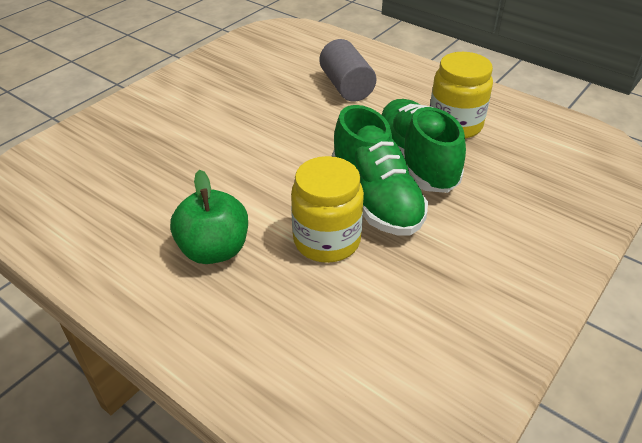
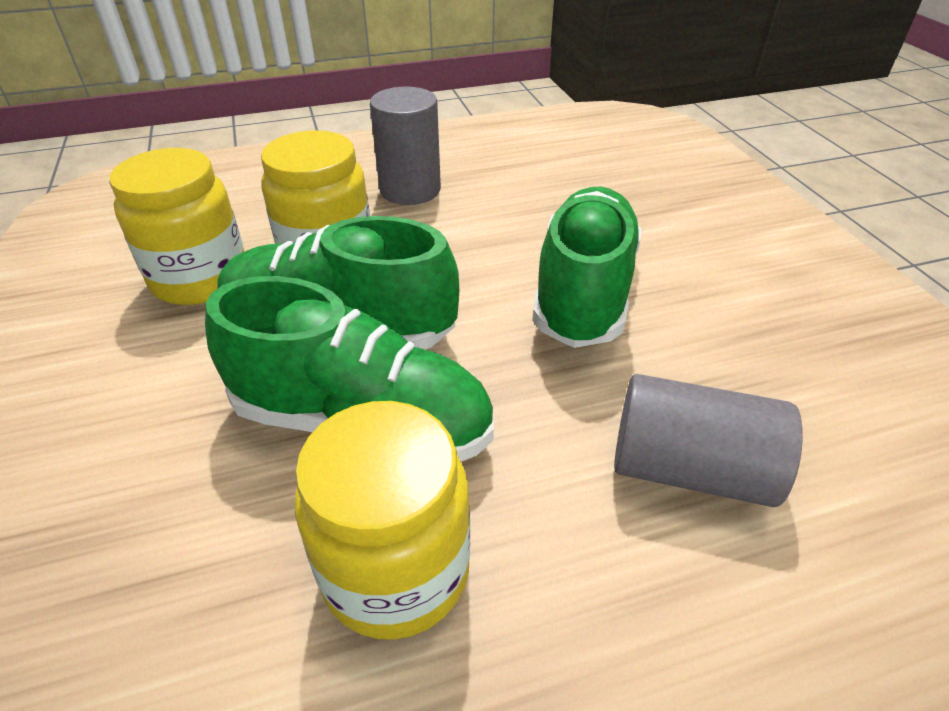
camera: 125 degrees right, 0 degrees up
(214, 250) = (410, 190): green apple -> grey cylinder
(265, 138) = (584, 291): none -> green shoe
(402, 283) = (200, 279): none -> yellow jar

